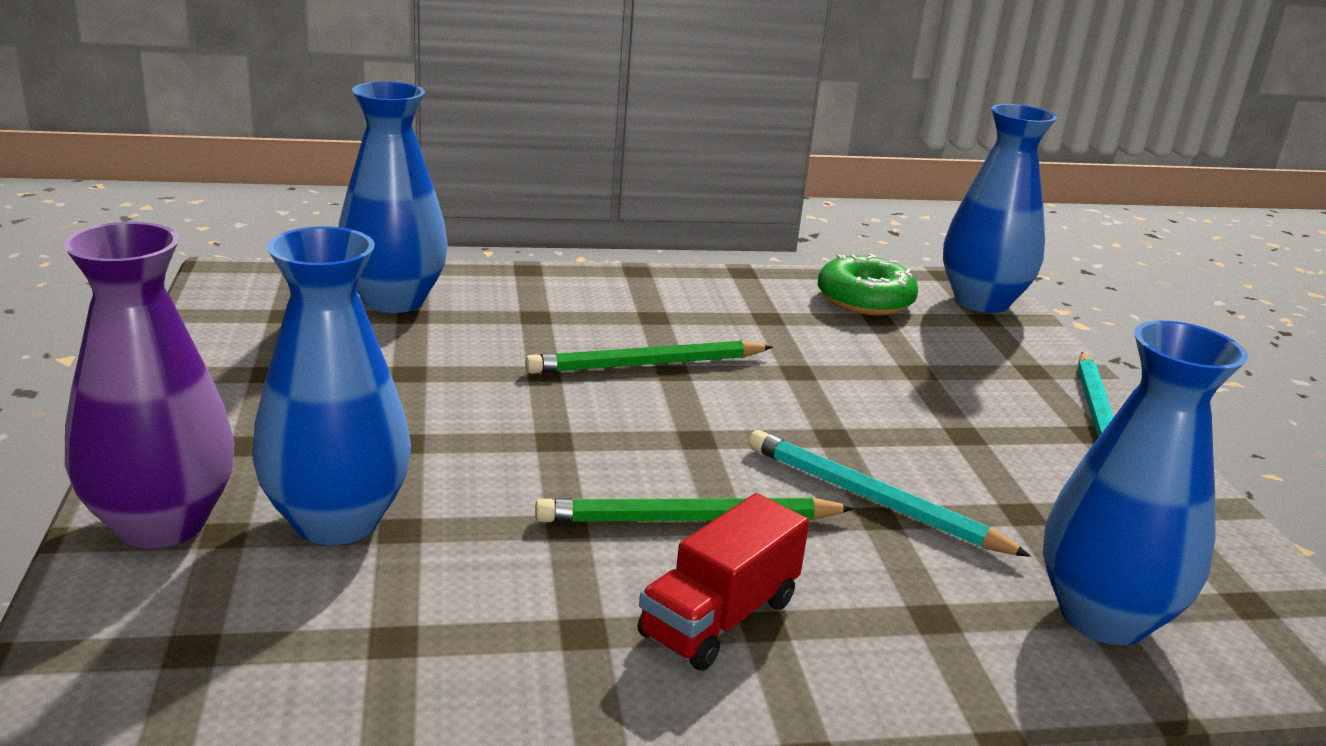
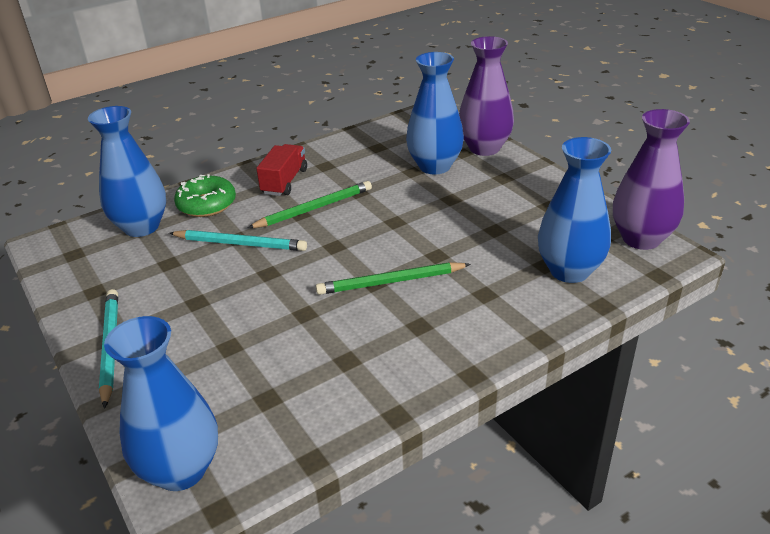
camera: 160 degrees right, 10 degrees up
(236, 296) = (641, 239): none -> purple vase
(647, 364) = (391, 282): green pencil -> green pencil turned 150 degrees counterclockwise
(865, 300) = (283, 419): green donut -> green donut (206, 204)

